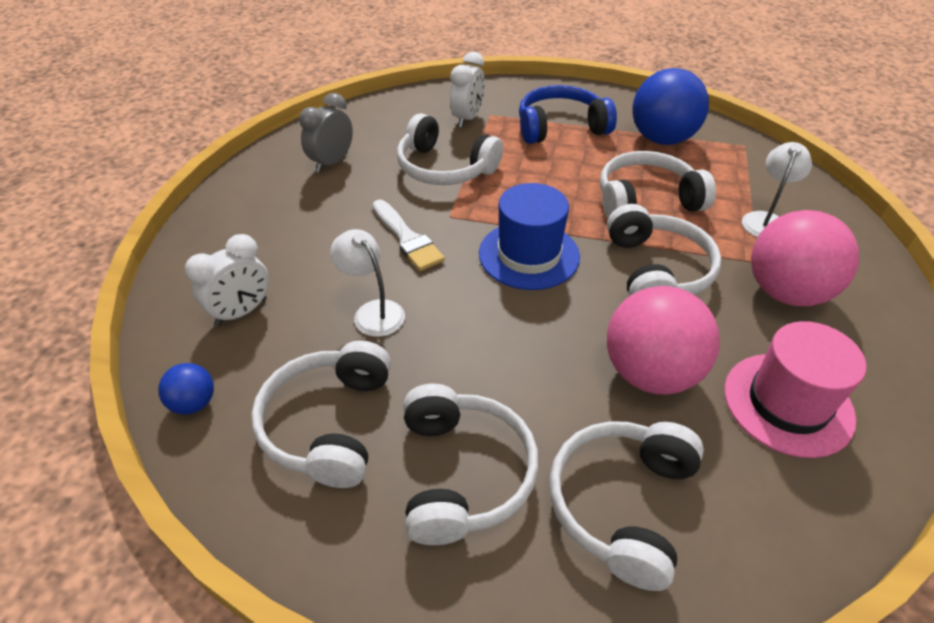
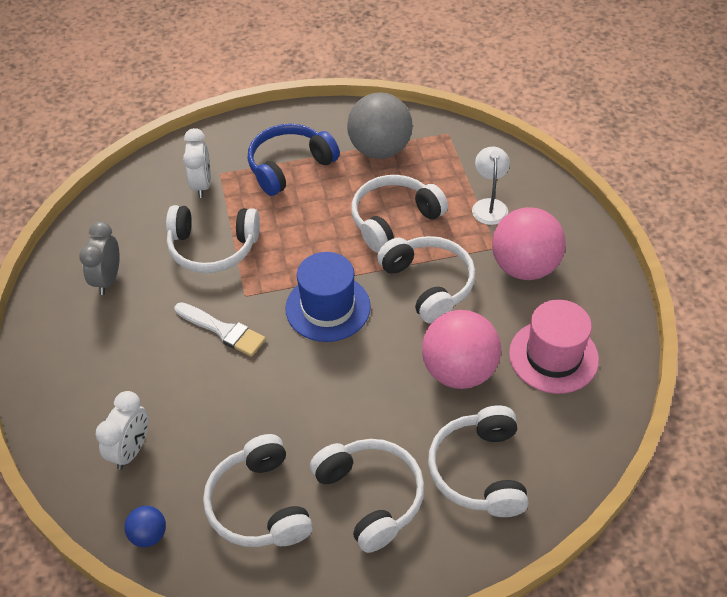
camera: 25 degrees left, 5 degrees up
(373, 311) = (236, 406): white lamp -> none
(662, 139) = (380, 149): blue ball -> grey ball

